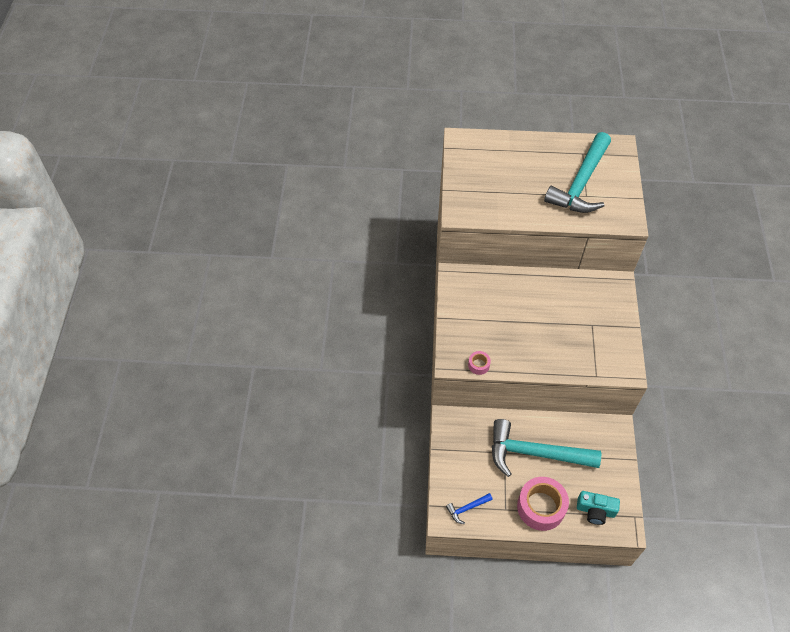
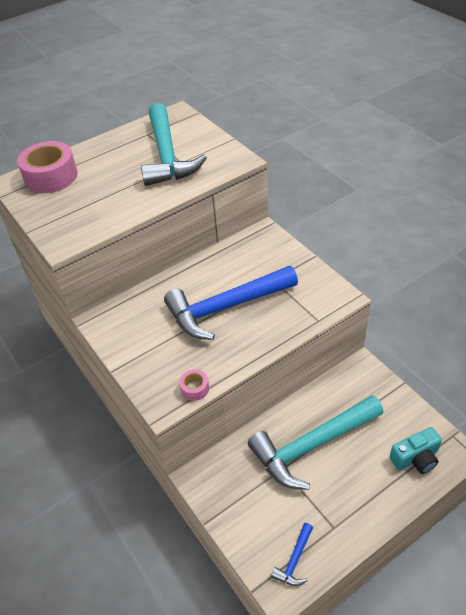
camera: 35 degrees left, 10 degrees down
(541, 507) = (365, 496): pink tape -> pink tape (51, 176)
(542, 323) = (226, 307): none -> blue hammer

